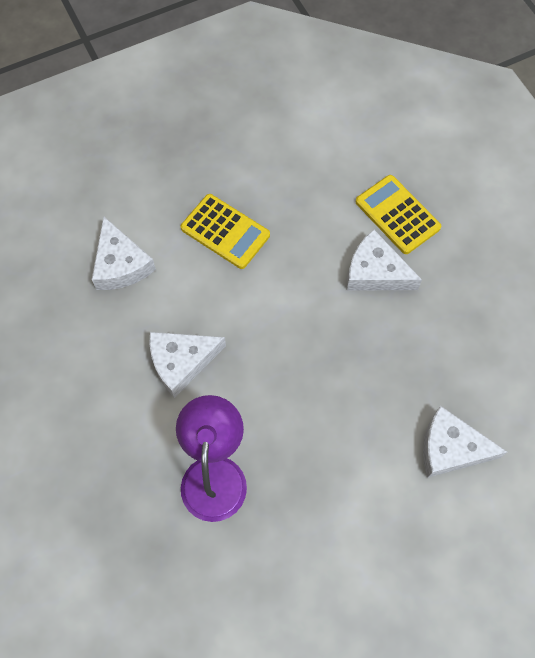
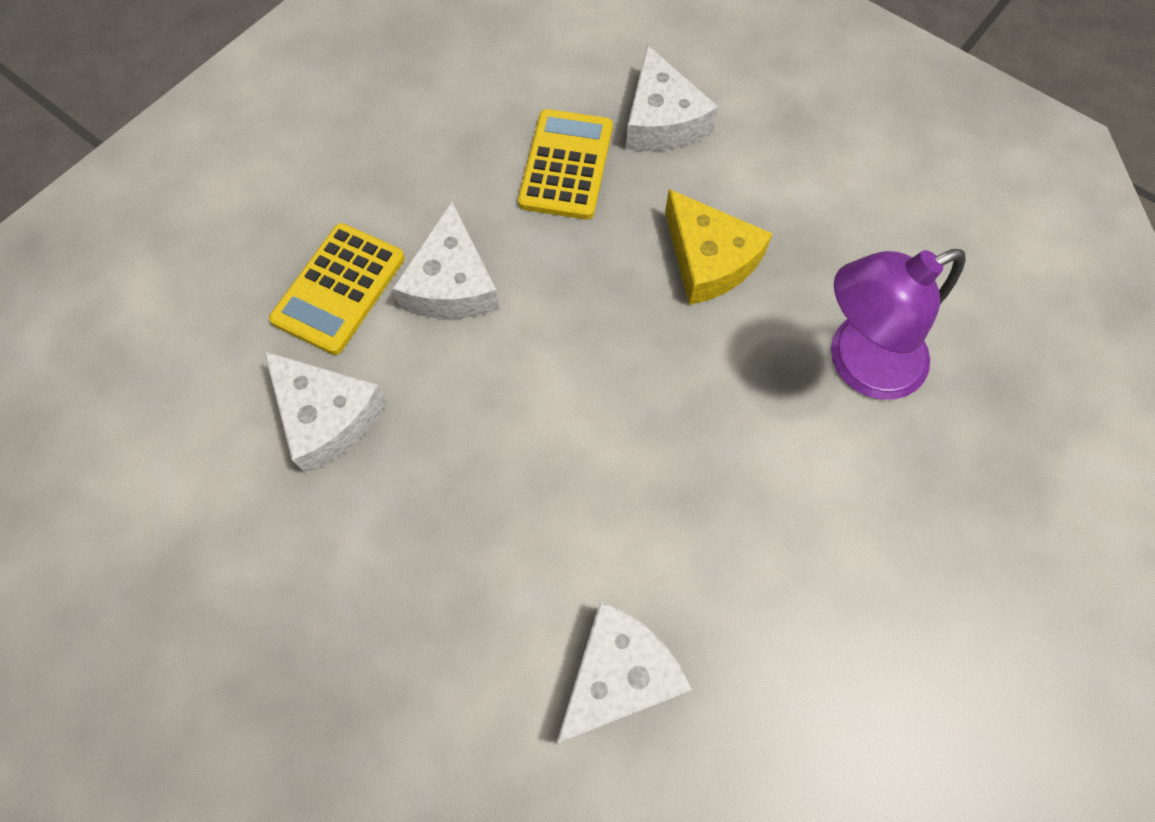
camera: 115 degrees left, 0 degrees up
(181, 362) = (733, 484): white cheese -> white cheese (327, 416)
(225, 232) = (476, 527): yellow calculator -> yellow calculator (566, 165)
(327, 422) = (709, 259): none -> yellow cheese

